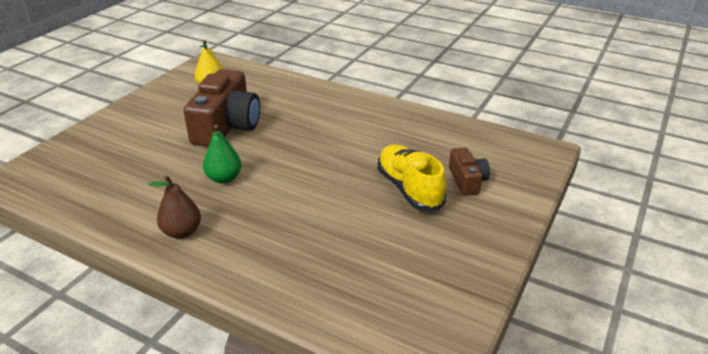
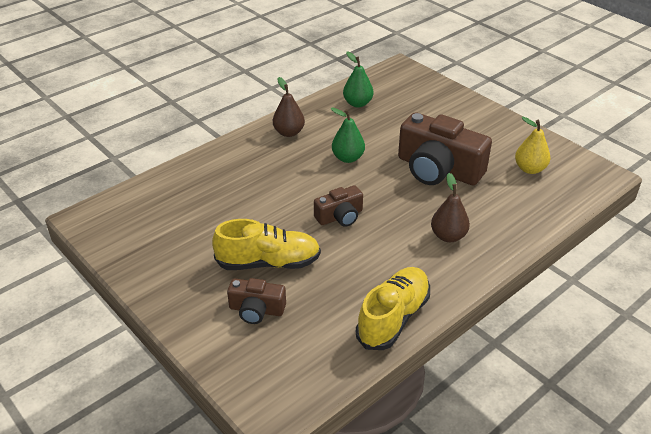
camera: 110 degrees right, 5 degrees up
(105, 193) = (357, 103): none -> green pear
(319, 110) = (448, 236): none -> brown pear
(322, 164) = (340, 216): none -> brown camera
(423, 120) = (393, 318): none -> yellow shoe

